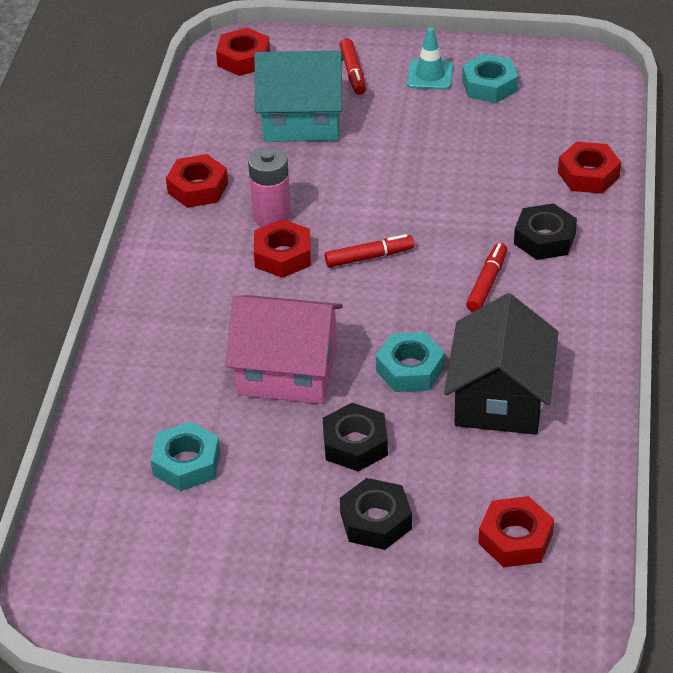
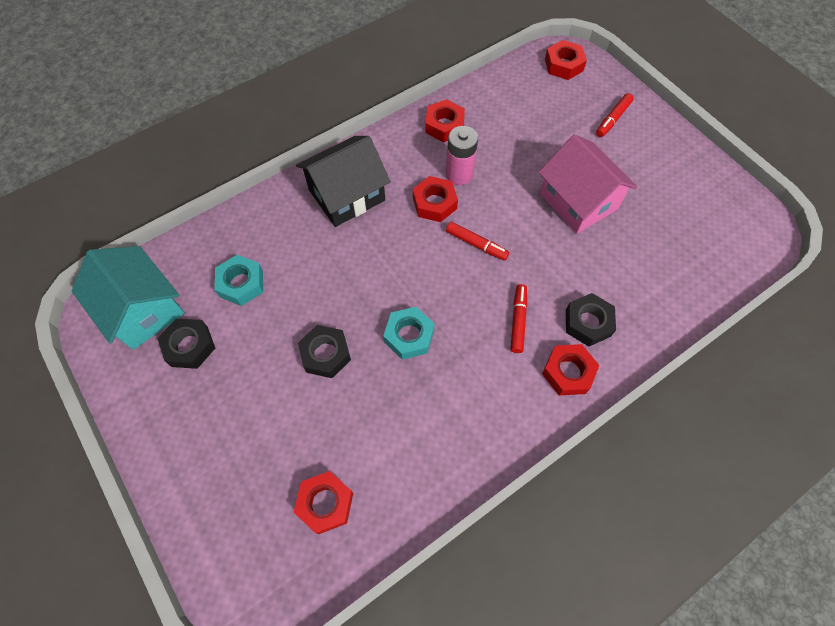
camera: 45 degrees right, 20 degrees up
(287, 371) = (350, 276): pink house -> pink house (578, 201)
(302, 120) = (547, 127): turquoise house -> turquoise house (142, 310)
(376, 521) = (276, 412): black nut -> black nut (189, 346)
(430, 75) = (655, 156): turquoise traffic cone -> none
(487, 283) = (518, 321): red marker -> red marker turned 60 degrees counterclockwise
(489, 85) = (683, 191): turquoise nut -> none
(500, 398) = (431, 403): black house -> black house (346, 195)
(588, 175) = (670, 303): red nut -> red nut (568, 372)

